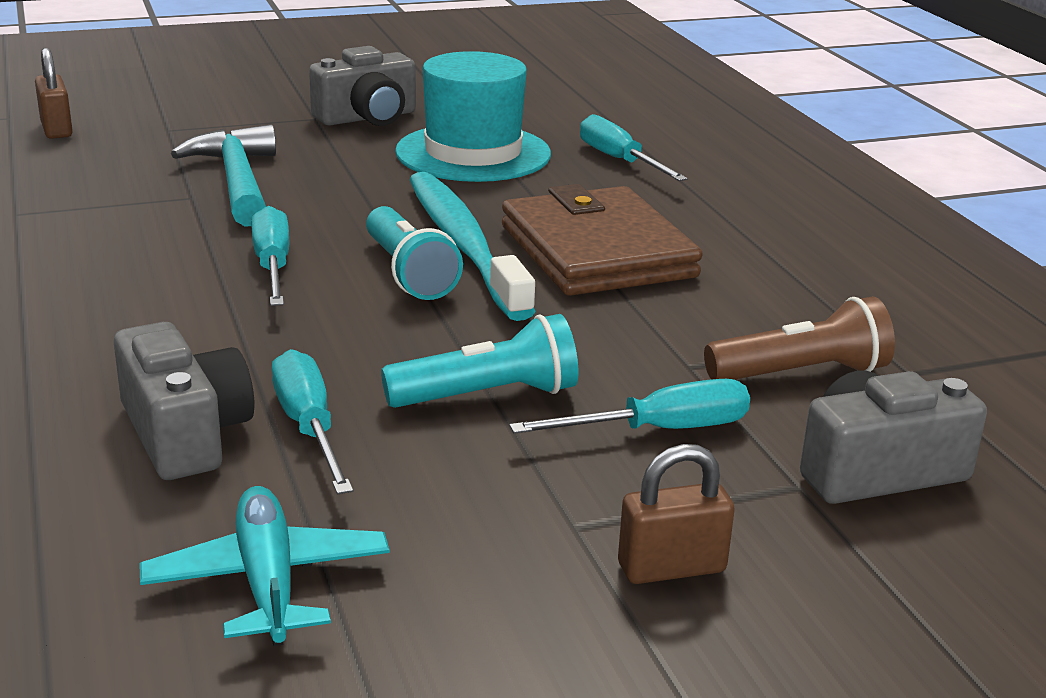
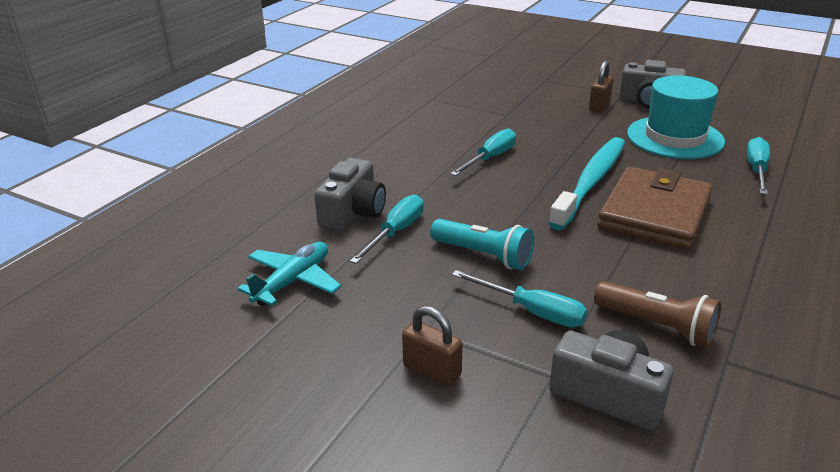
camera: 50 degrees right, 5 degrees up
(56, 129) = (500, 66): brown padlock -> brown padlock (599, 106)
(237, 181) = (537, 114): turquoise hammer -> none
(409, 273) = (542, 185): turquoise flashlight -> none

